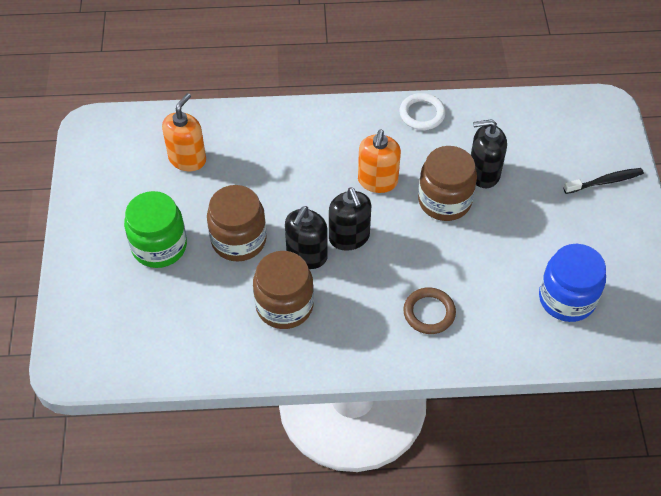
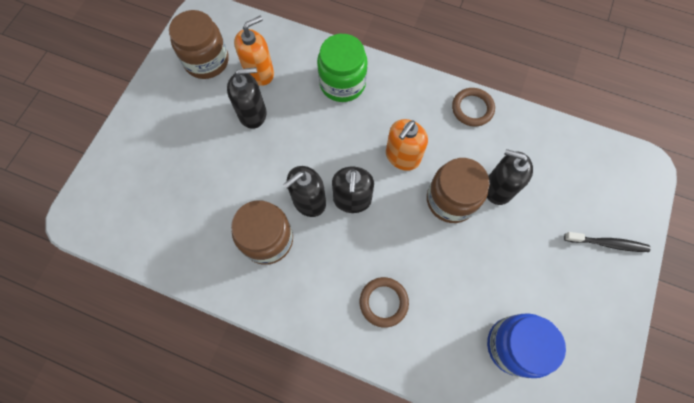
camera: 25 degrees right, 15 degrees up
(159, 246) = (198, 141): green jar -> green jar (342, 83)
(202, 199) = (252, 113): none -> black soap dispenser
(238, 240) = (262, 162): brown jar -> brown jar (206, 61)
(422, 114) = (472, 108): white ring -> brown ring

